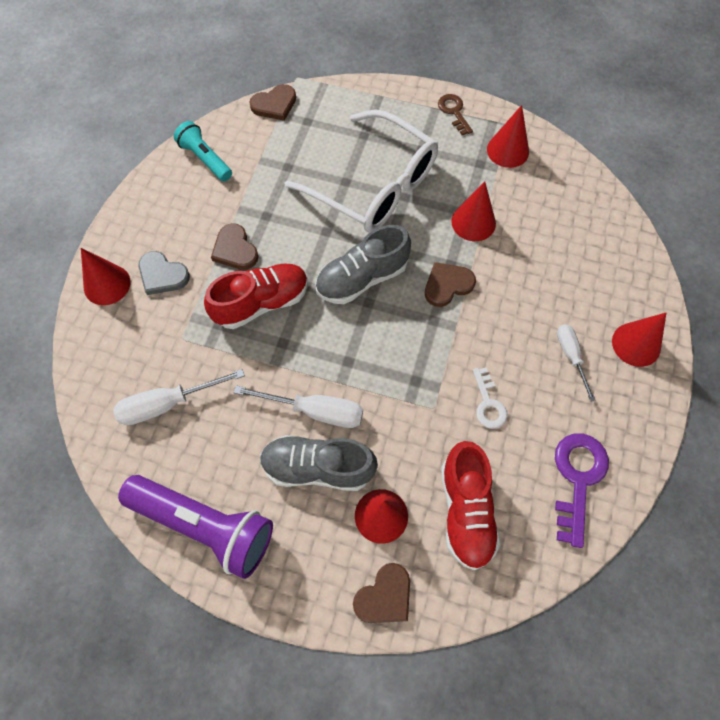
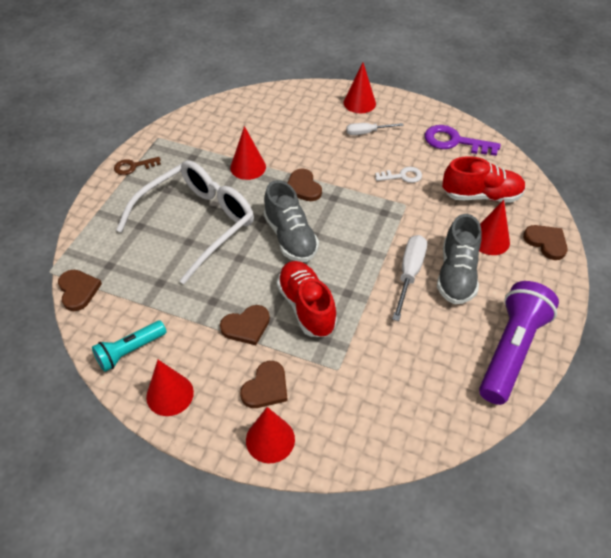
camera: 85 degrees left, 15 degrees down
(162, 275) = (266, 387): grey heart -> brown heart
(167, 404) = (404, 380): white screwdriver -> none
(507, 150) = (183, 141): red cone -> red cone (170, 394)

